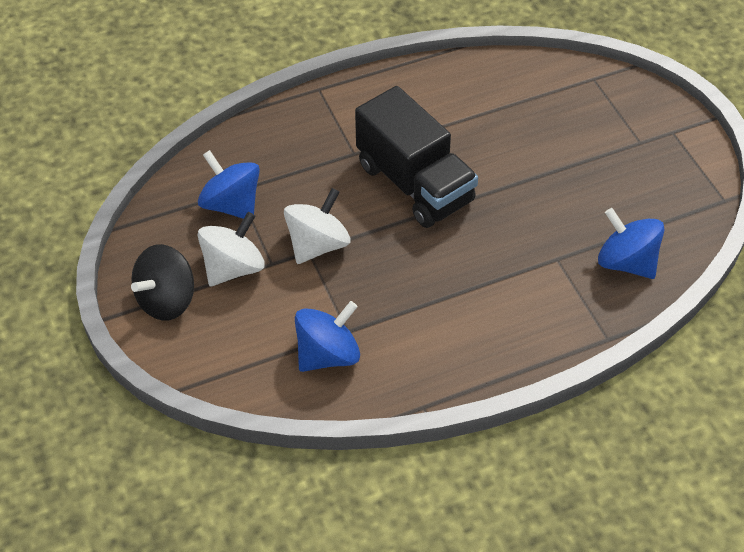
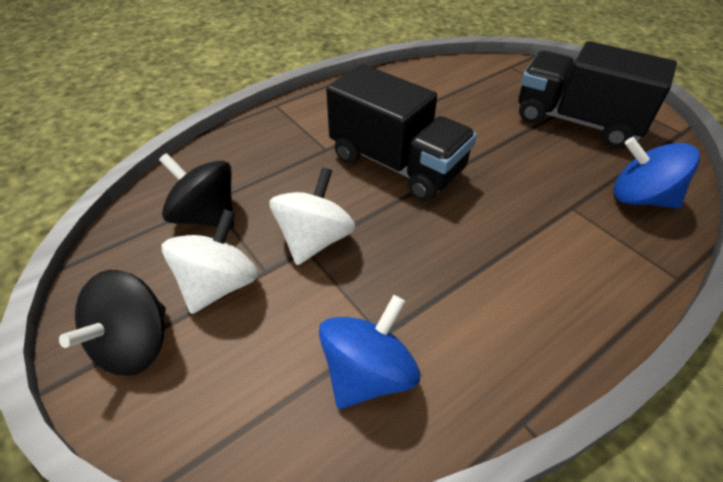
camera: 15 degrees left, 5 degrees down
(231, 204) = (206, 216): blue spinning top -> black spinning top
(621, 166) = (576, 121): none -> black truck

